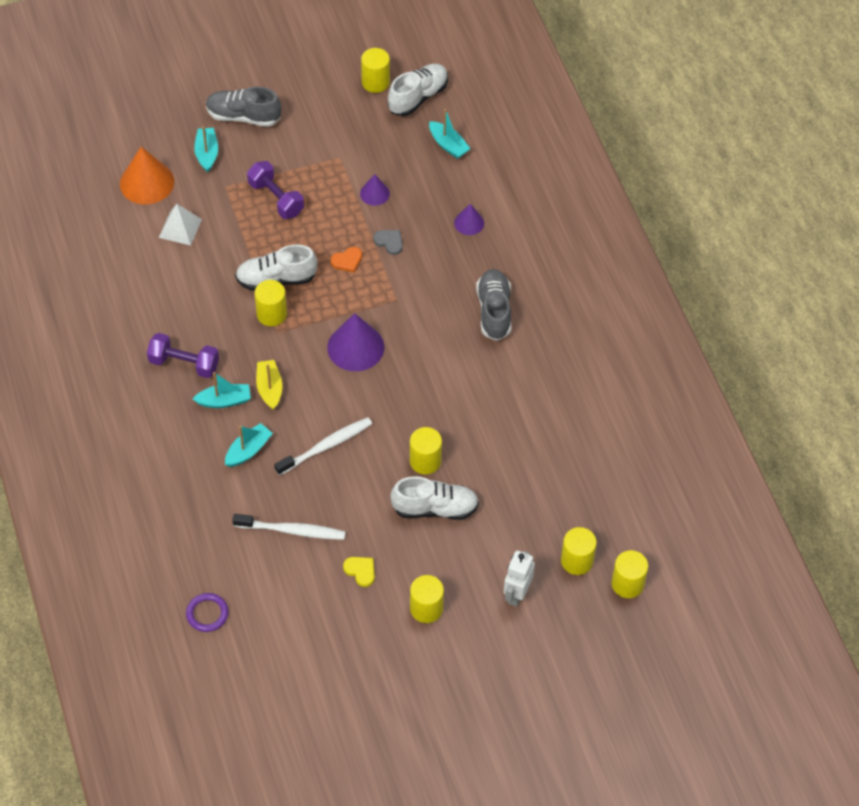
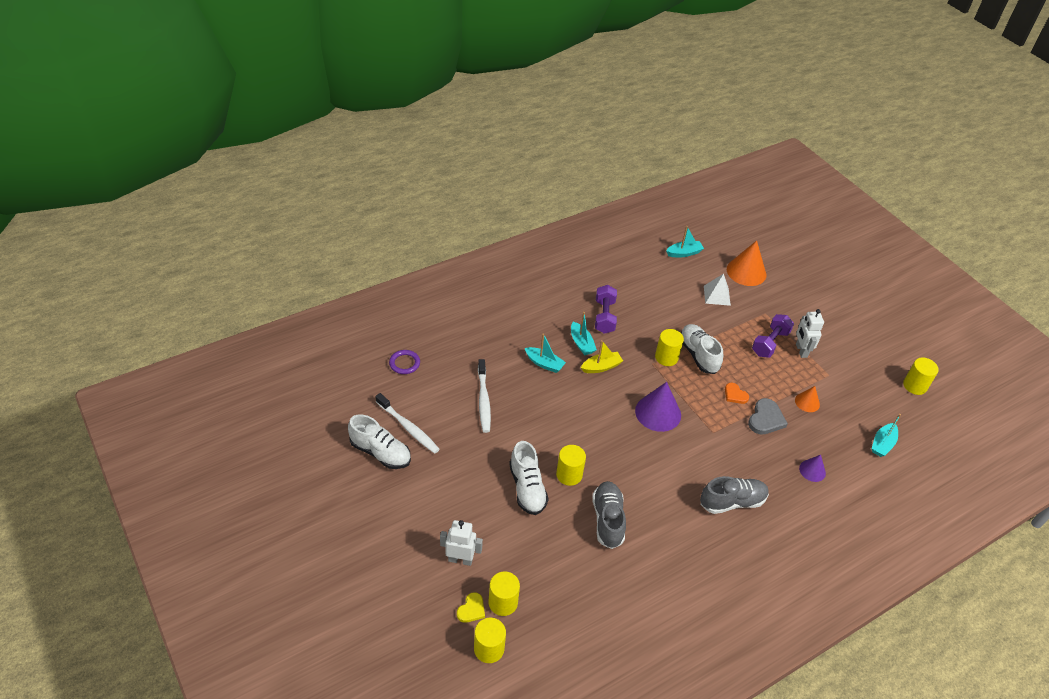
camera: 75 degrees right, 10 degrees down
(207, 153) = (788, 298): turquoise boat -> turquoise boat (684, 253)
(243, 116) = (833, 313): grey shoe -> grey shoe (608, 520)
(296, 171) = (801, 350): none -> white robot
(326, 446) = (562, 408): white toothbrush -> white toothbrush (408, 427)
(360, 571) = (458, 447): yellow heart -> yellow heart (471, 609)
(374, 193) = (807, 402): purple cone -> orange cone
(389, 242) = (765, 419): grey heart -> grey heart, size x1.59
(418, 97) = (917, 416): white shoe -> white shoe (380, 452)
(426, 608) = (434, 496): yellow cylinder -> none

